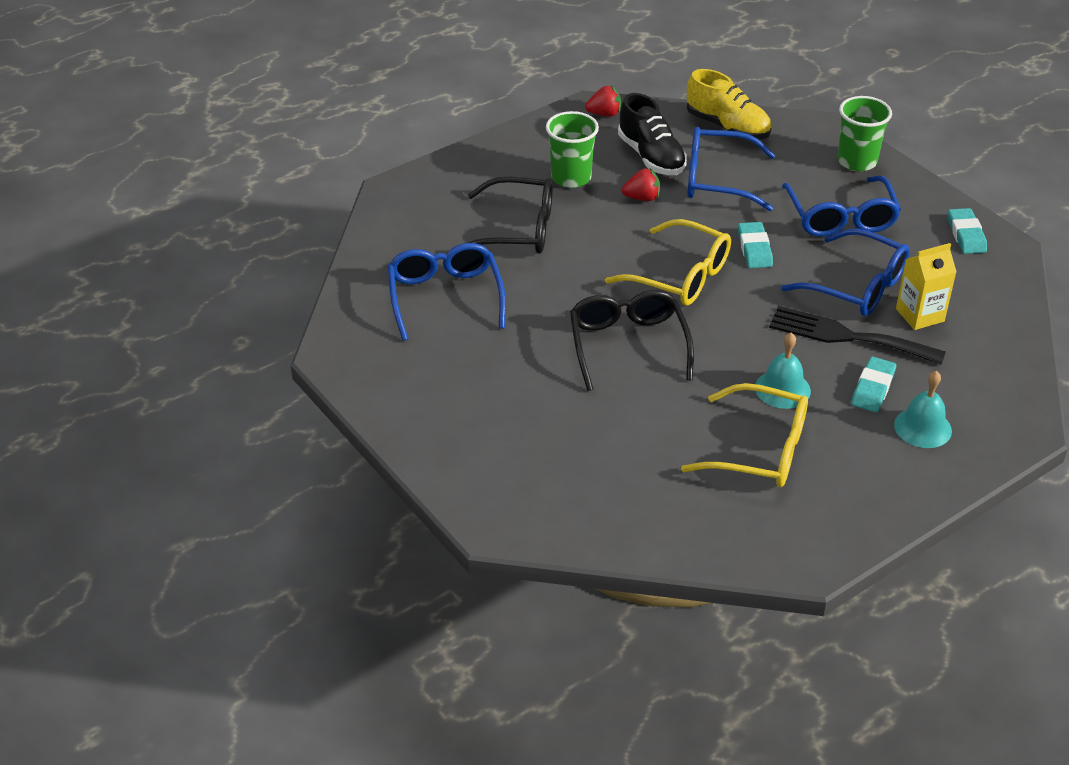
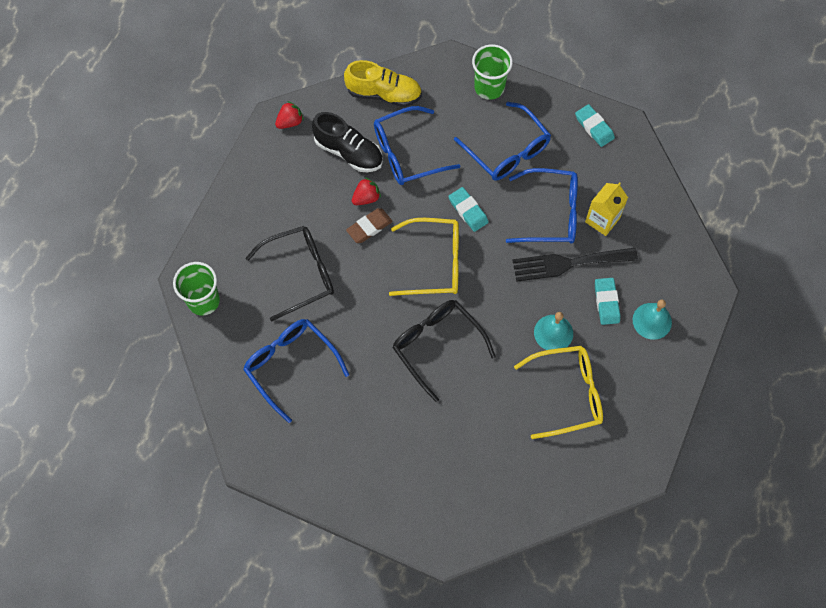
camera: 30 degrees left, 25 degrees up
(571, 177) = (305, 202): green cup -> green cup (203, 301)
(627, 221) = (369, 227): none -> brown eraser

